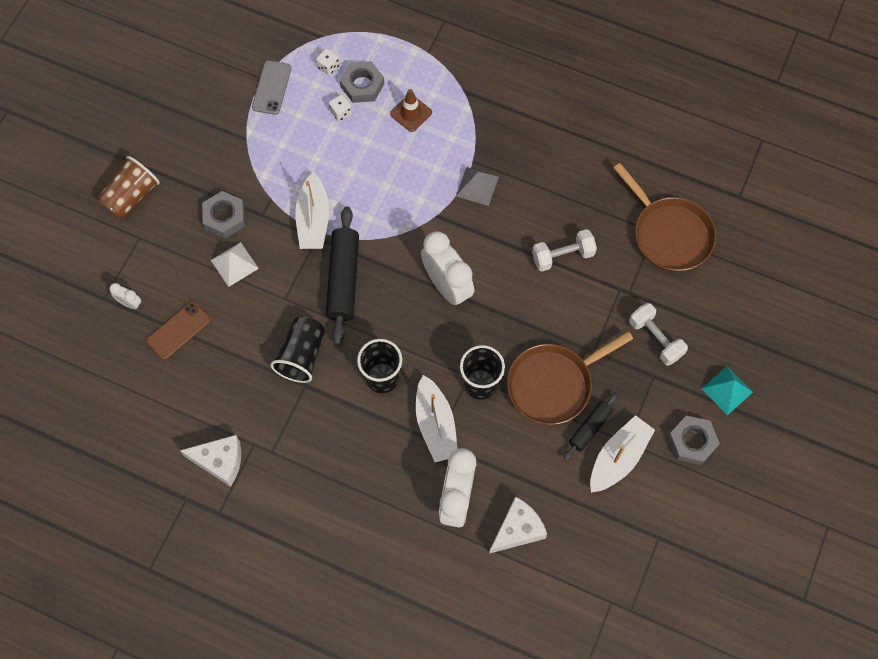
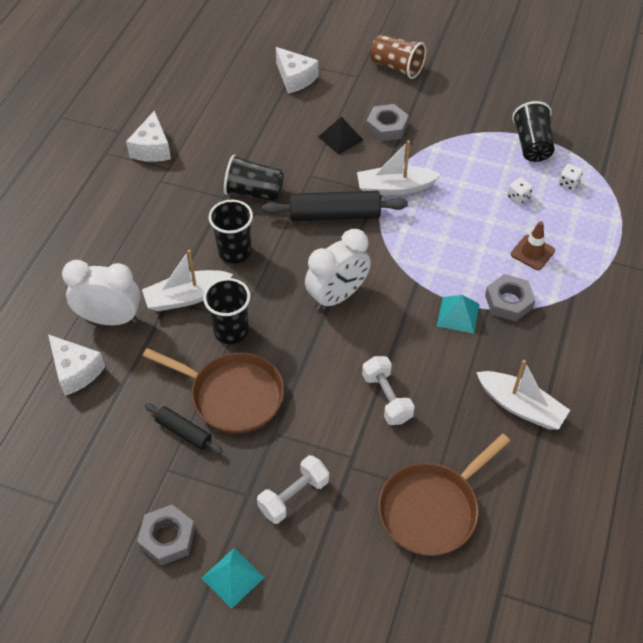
camera: 85 degrees right, 15 degrees down
(130, 303) = (295, 78): white clock -> white cheese
(178, 330) = (272, 110): brown phone -> none
(234, 264) = (340, 138): white pyramid -> black pyramid
(272, 88) = (532, 145): grey phone -> black cup
(362, 85) = (554, 211): grey nut -> grey nut (508, 302)
(477, 186) = (458, 315): grey pyramid -> turquoise pyramid
(553, 384) = (233, 395): brown pan -> brown pan turned 150 degrees clockwise
(618, 458) = (149, 461): white boat -> white boat (520, 406)

